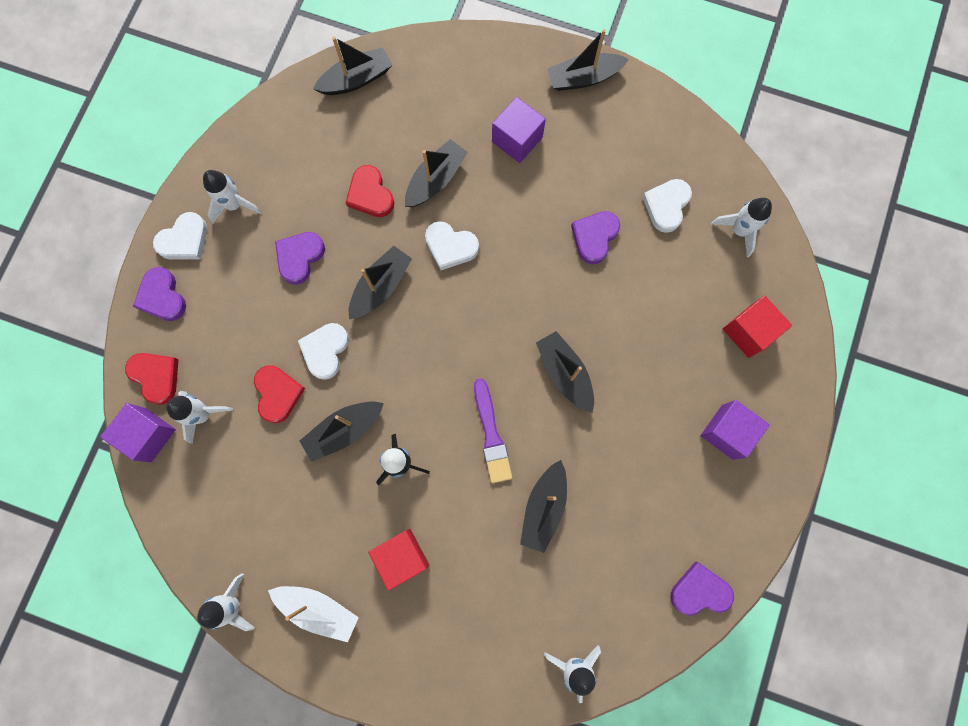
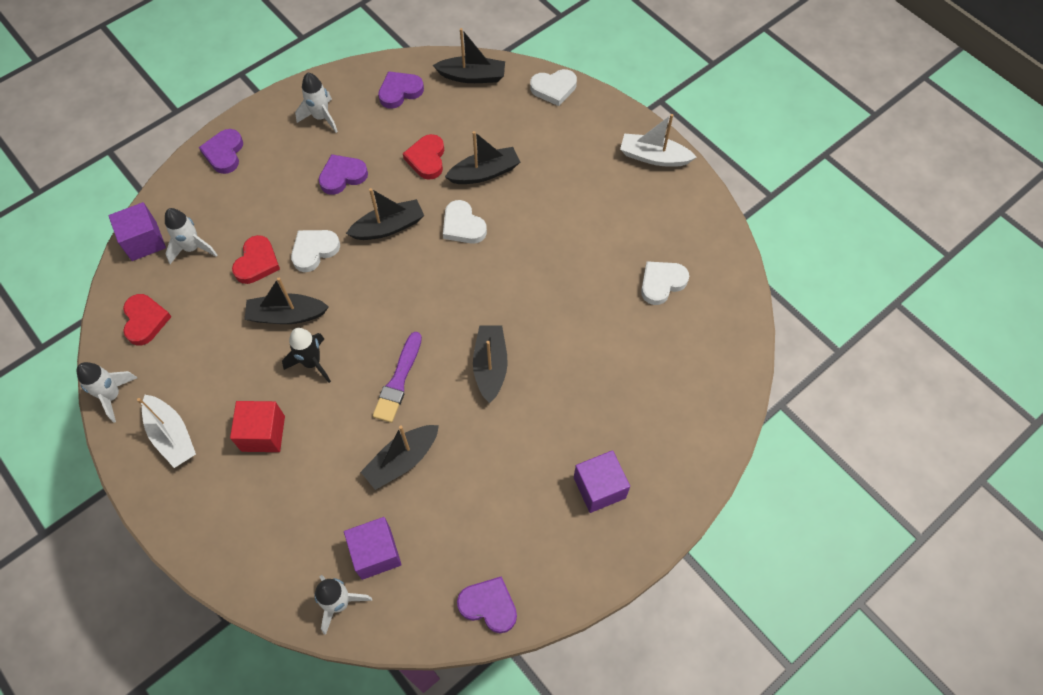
camera: 30 degrees right, 15 degrees down
(156, 377) = (179, 205): red heart -> red heart (145, 321)
(184, 240) = (268, 123): white heart -> white heart (554, 88)
(517, 139) = (569, 175): purple cube -> purple cube (376, 553)
(584, 78) = (654, 157): black boat -> white boat
(594, 237) = (584, 276): purple heart -> purple heart (400, 91)
(739, 230) = (713, 333): white rocket -> none
(749, 331) = (671, 417): red cube -> none

